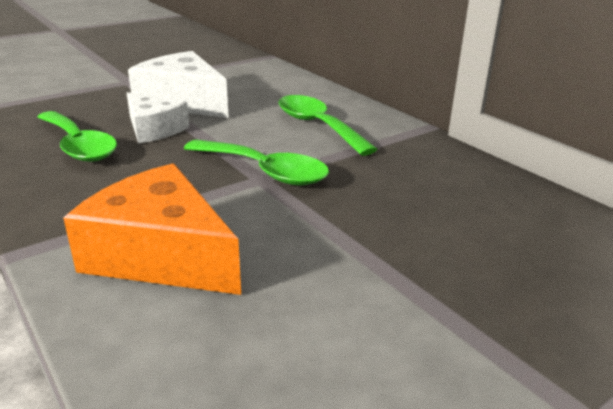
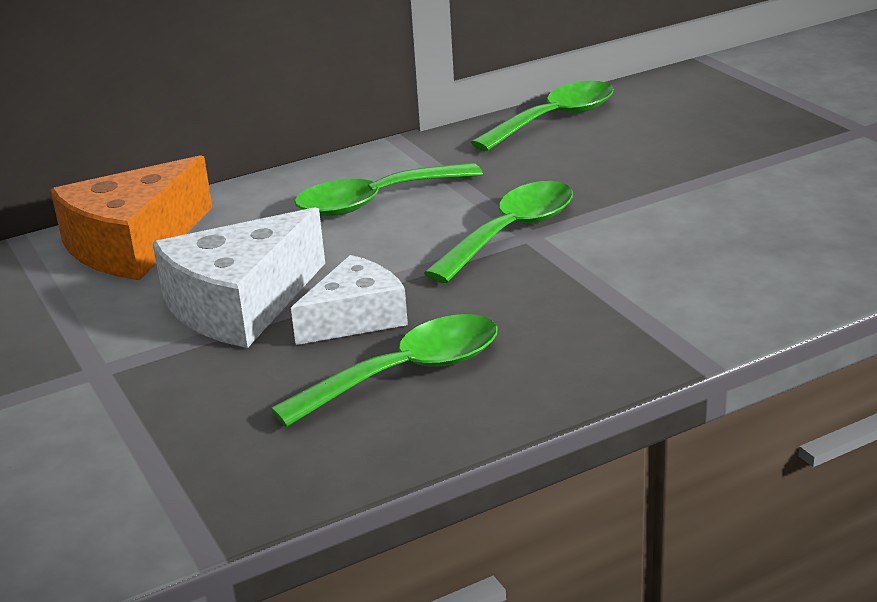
camera: 80 degrees left, 0 degrees up
(161, 254) = (699, 279): orange cheese -> orange cheese (134, 244)
(498, 185) = (555, 119): none -> green spoon

